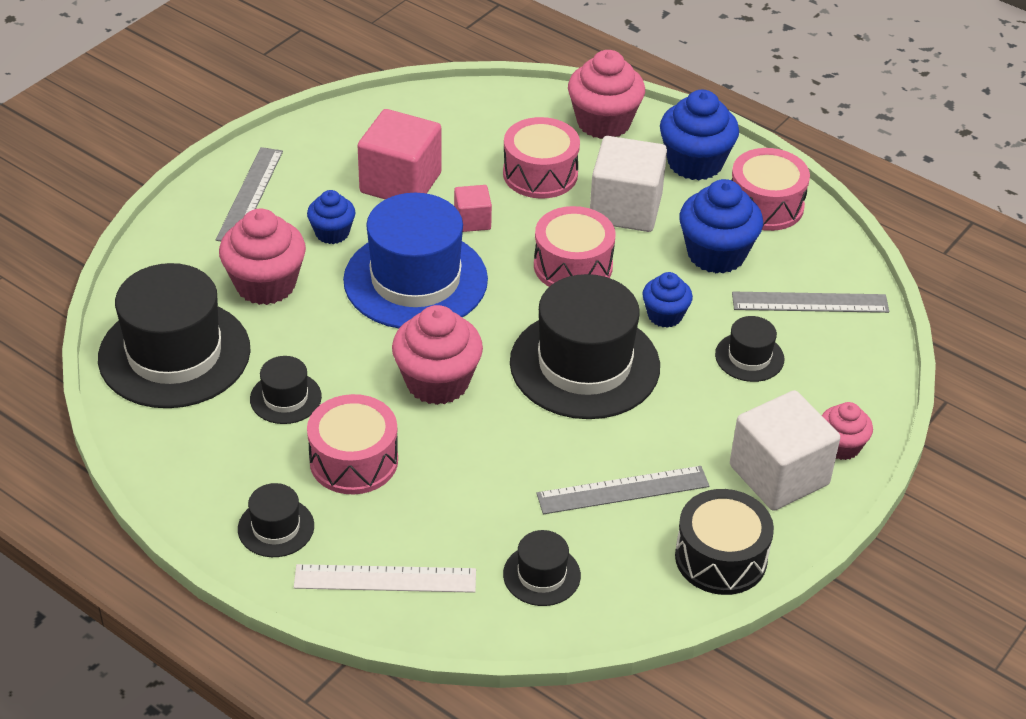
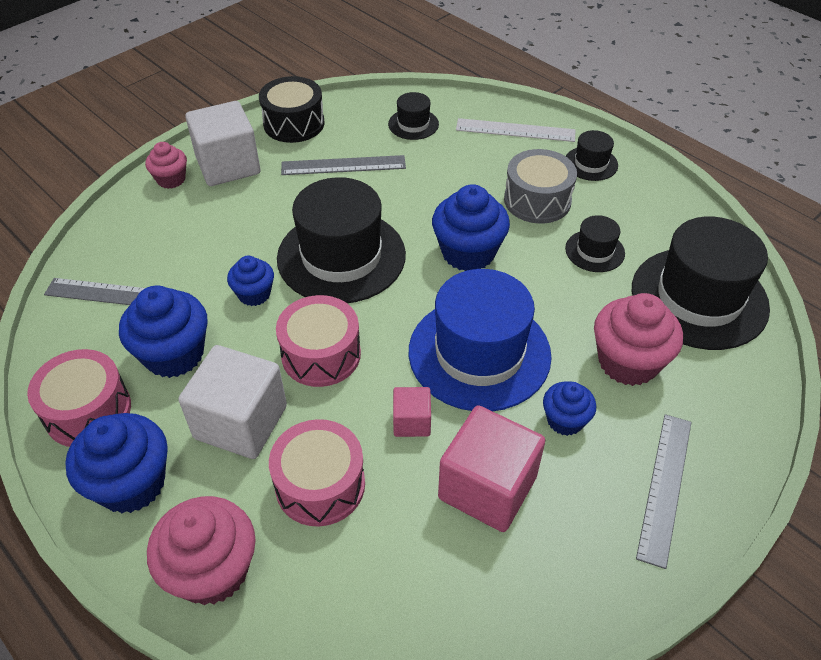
camera: 170 degrees left, 5 degrees up
(354, 460) = (537, 200): pink drum -> grey drum
(437, 382) = (468, 253): pink cupcake -> blue cupcake
(749, 357) = (200, 250): black hat -> none

